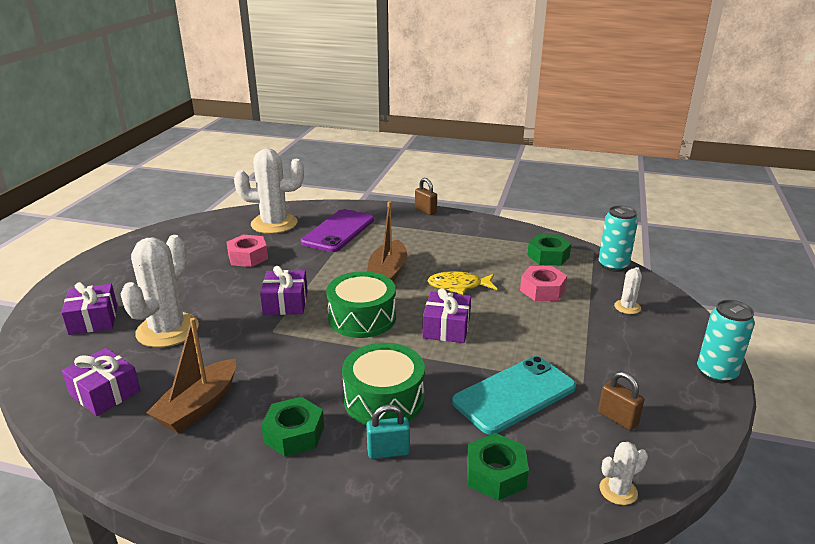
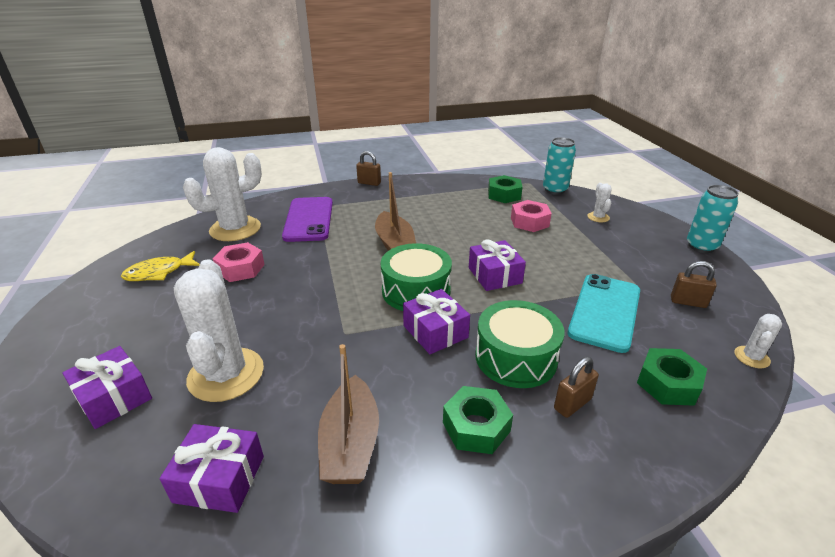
camera: 30 degrees left, 5 degrees up
(285, 303) = (328, 301): purple gift -> purple gift (435, 331)
(388, 452) = (572, 404): turquoise padlock -> brown padlock
(458, 286) = (465, 237): yellow fish -> yellow fish (159, 272)

